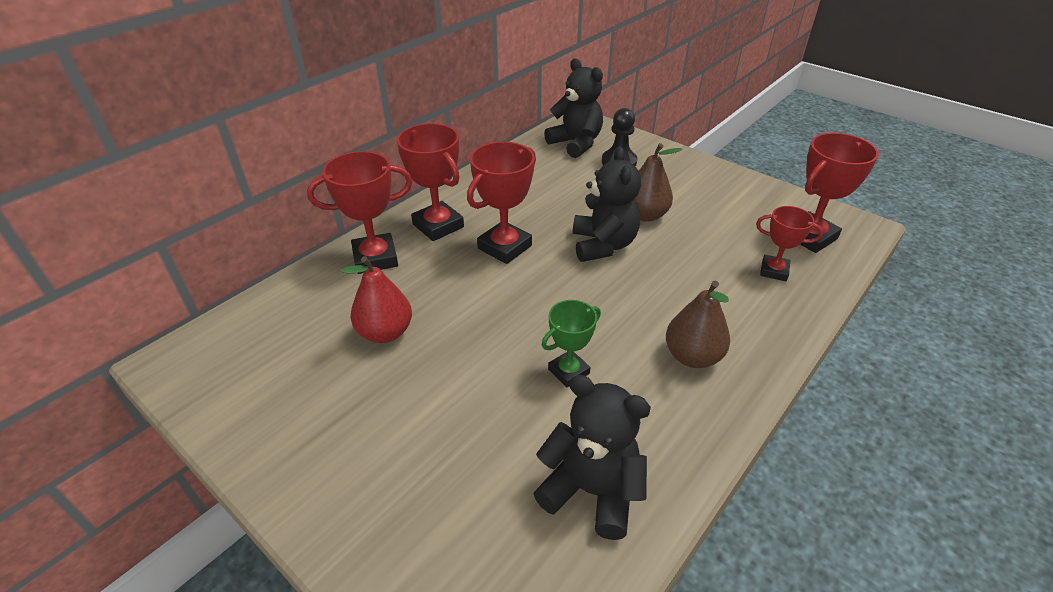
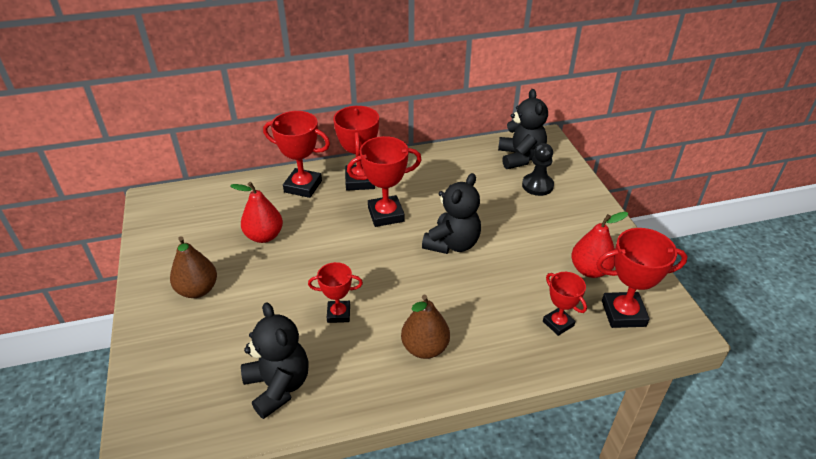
camera: 35 degrees right, 0 degrees up
(568, 371) = (338, 314): green trophy -> red trophy
(645, 215) = (509, 236): brown pear -> brown pear (198, 290)
(744, 214) = (590, 270): none -> red pear

